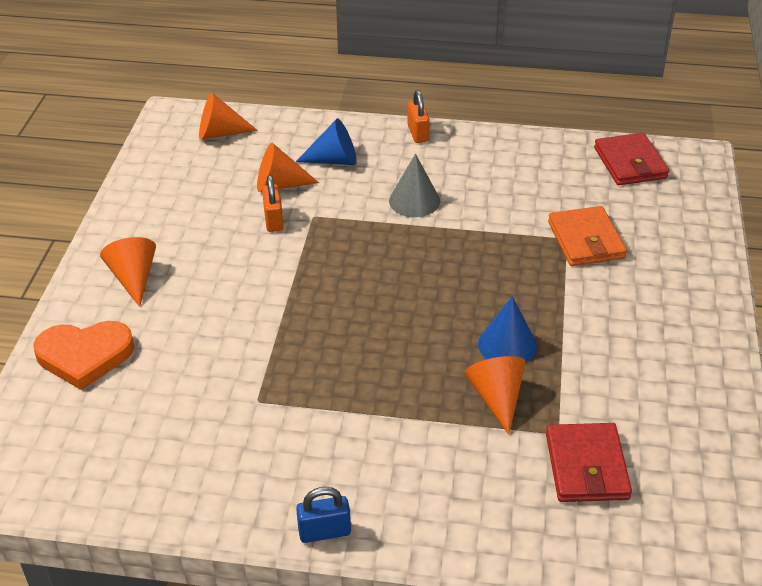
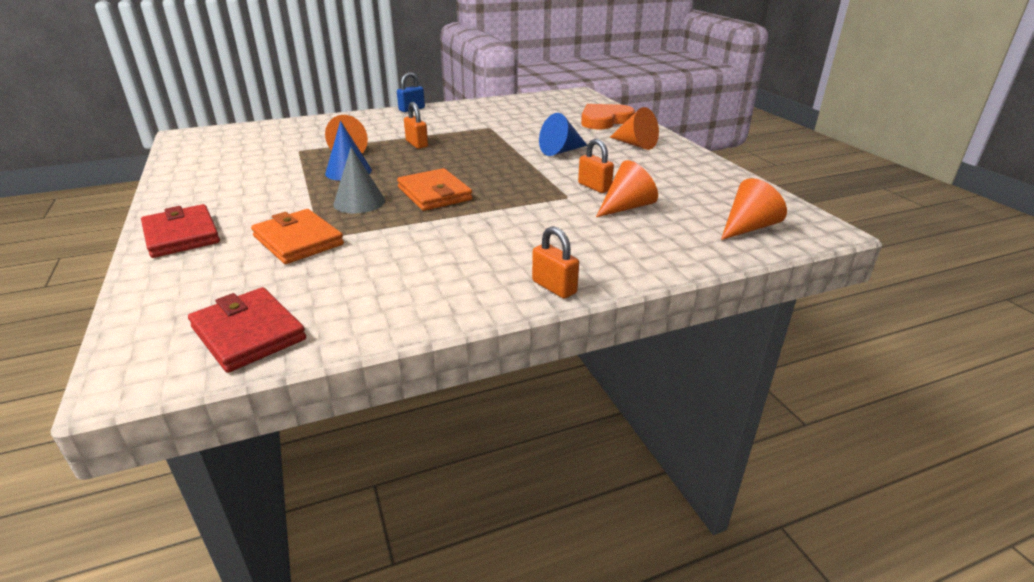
camera: 150 degrees right, 10 degrees down
(334, 160) = (608, 236): blue cone -> blue cone (561, 151)
(391, 386) = (417, 144): none -> orange padlock
(414, 201) = (492, 227): grey cone -> grey cone (359, 202)
(434, 265) = (434, 194): none -> orange wallet
(586, 466) = (277, 144): red wallet -> red wallet (182, 235)

